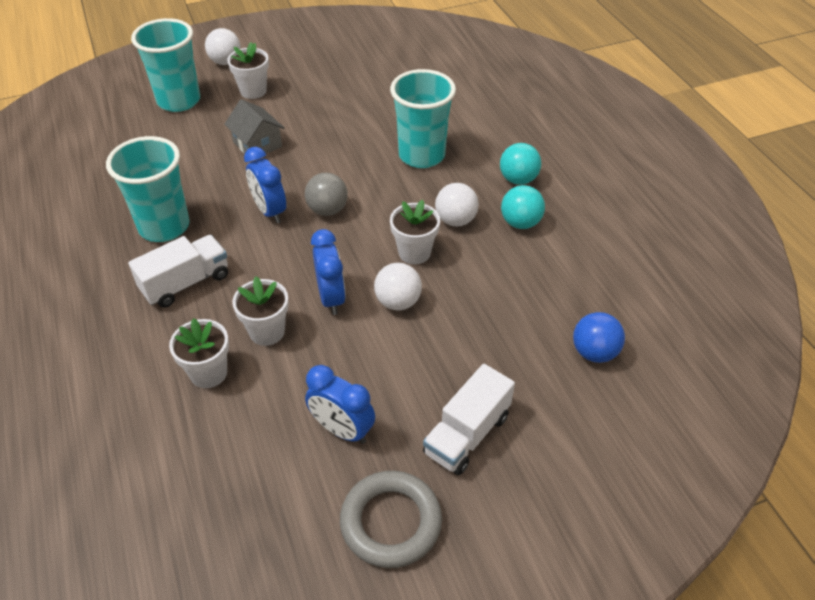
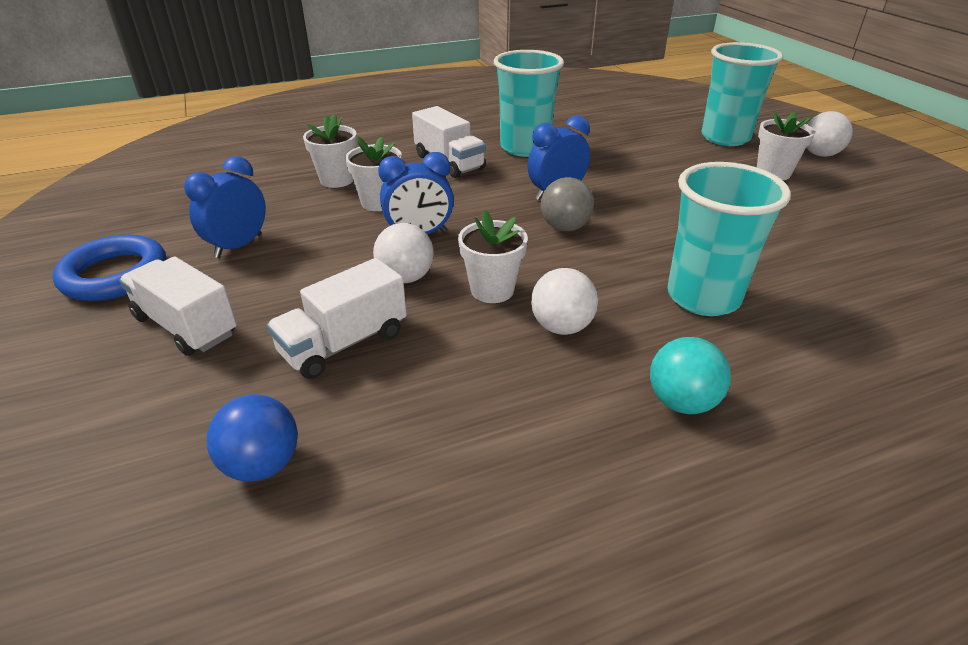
camera: 90 degrees right, 10 degrees down
(257, 144) = (670, 181): grey house -> none
(391, 522) = (115, 275): grey ring -> blue ring
(481, 329) = (344, 343): none -> white truck
(520, 223) = (566, 397): turquoise ball -> none

